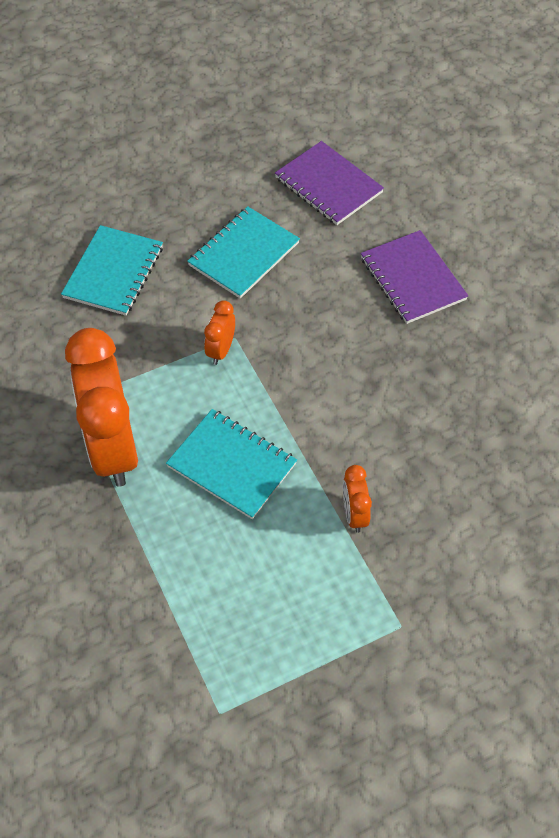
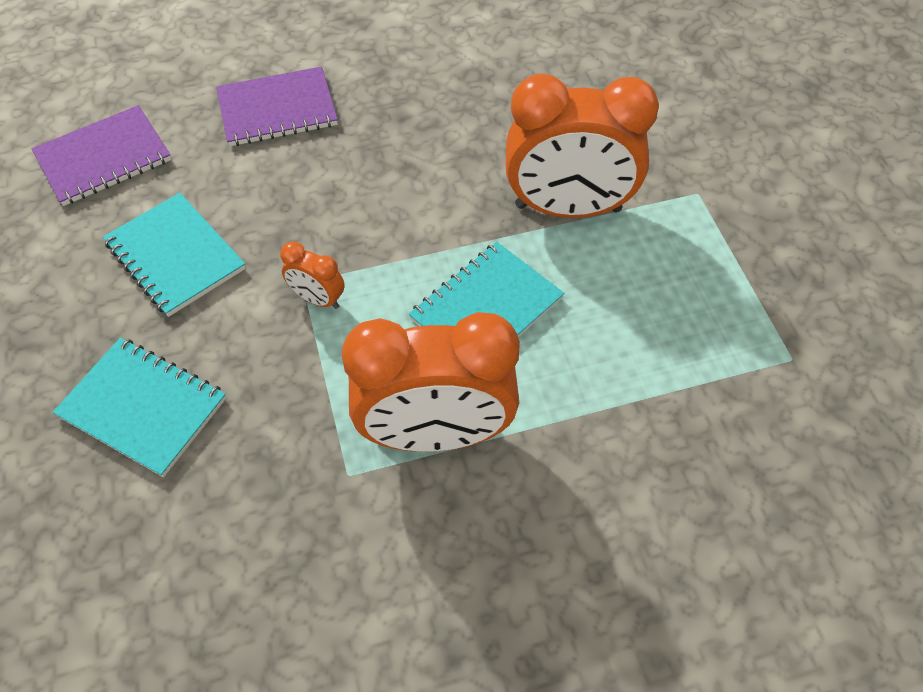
camera: 80 degrees left, 0 degrees up
(354, 514) = (568, 208): orange clock -> orange clock, size x2.31

